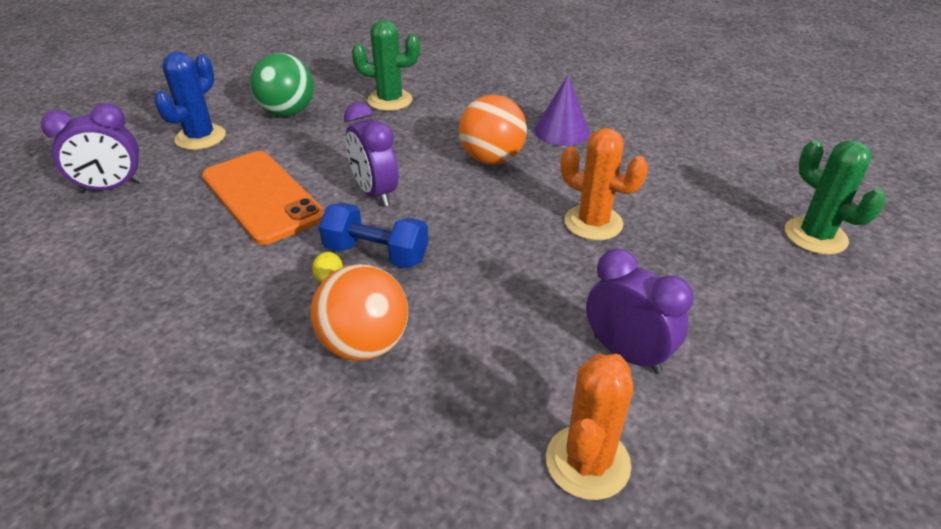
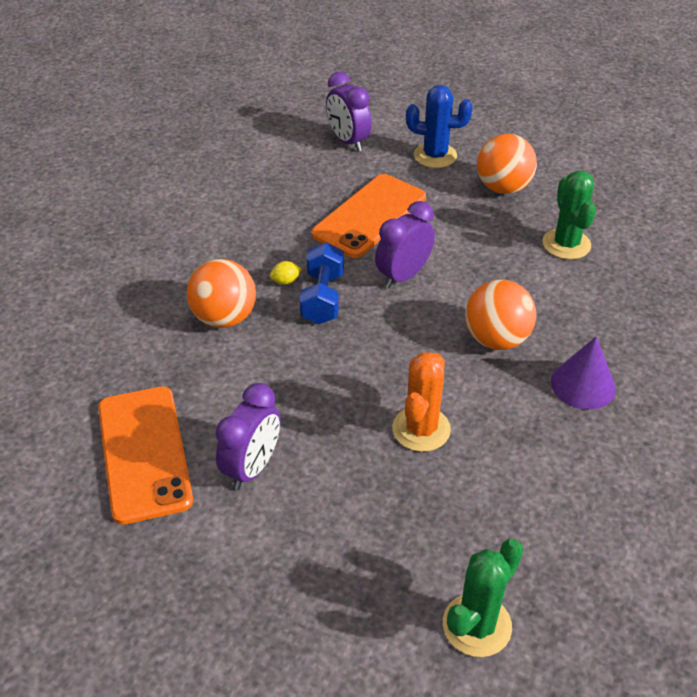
camera: 75 degrees right, 5 degrees up
(287, 112) = (503, 188): green ball -> orange ball
(587, 462) = (144, 453): orange cactus -> orange phone

